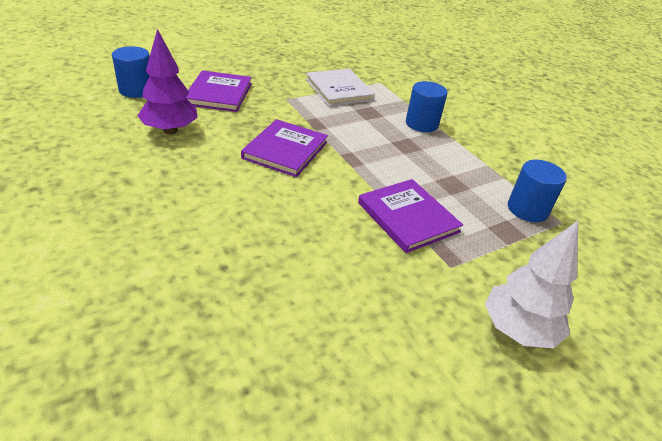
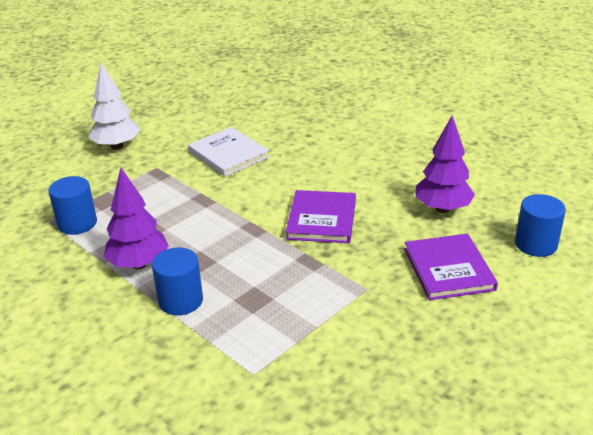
camera: 170 degrees right, 5 degrees down
(339, 90) = (309, 330): white book -> white book (228, 154)
(408, 217) = (190, 190): purple book -> none
(457, 156) = (139, 264): none -> purple tree

